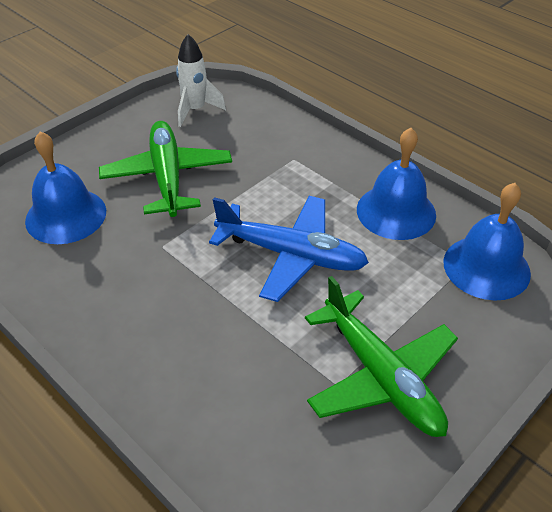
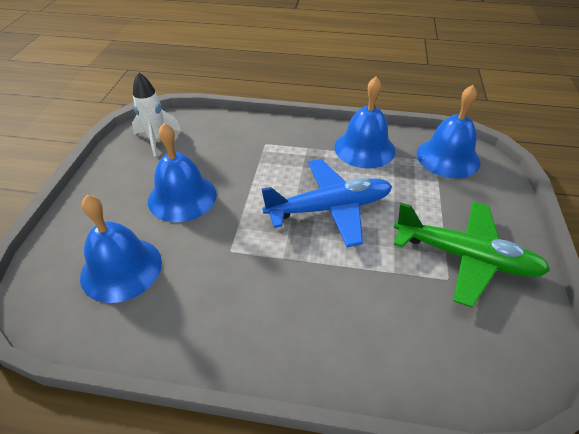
camera: 35 degrees left, 0 degrees up
(167, 177) = (182, 197): green plane -> blue bell

